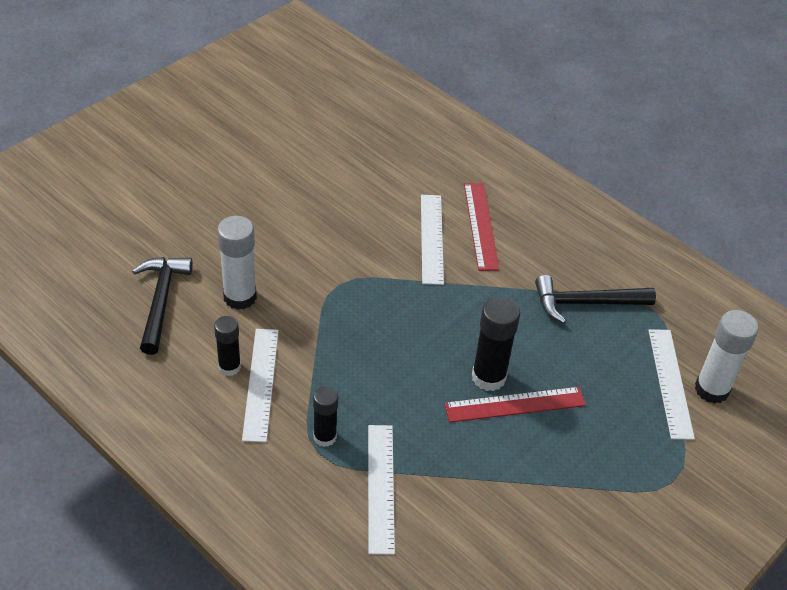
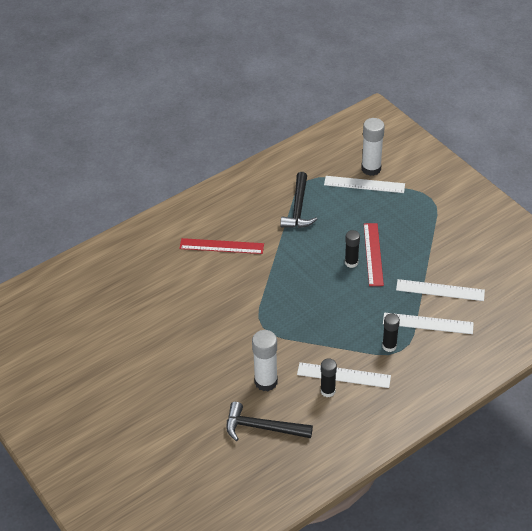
camera: 75 degrees left, 0 degrees up
(431, 238) = (229, 273): white ruler -> white ruler (440, 290)
(488, 377) = (351, 262): black glue stick -> black glue stick, size x0.64

